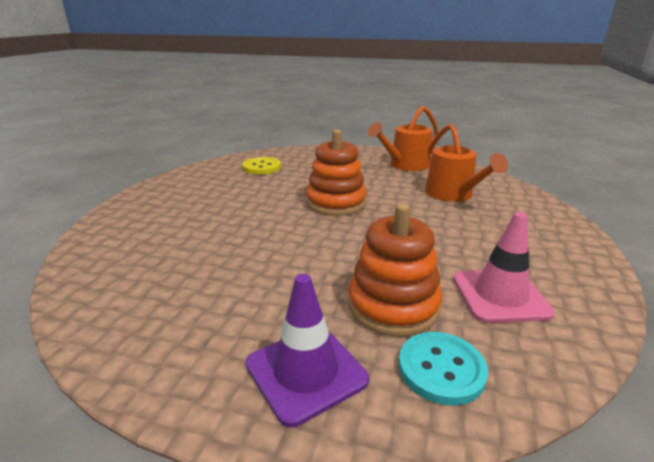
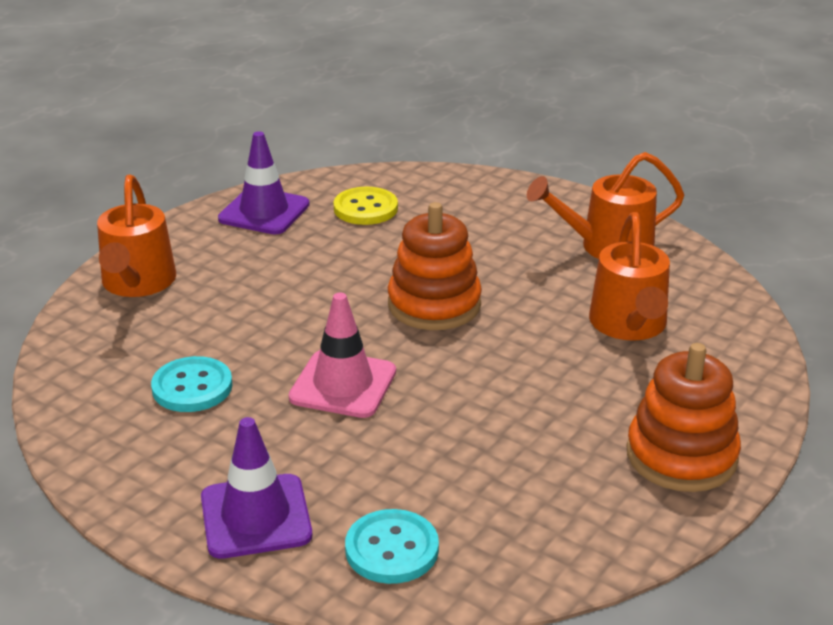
camera: 20 degrees right, 5 degrees up
(126, 223) = (137, 283): none -> orange watering can
(196, 279) = (192, 387): none -> turquoise button
(200, 176) = (264, 212): none -> purple traffic cone
(393, 305) = (395, 473): orange stacking toy -> orange stacking toy (681, 456)
(500, 296) = (535, 493): pink traffic cone -> pink traffic cone (343, 385)

